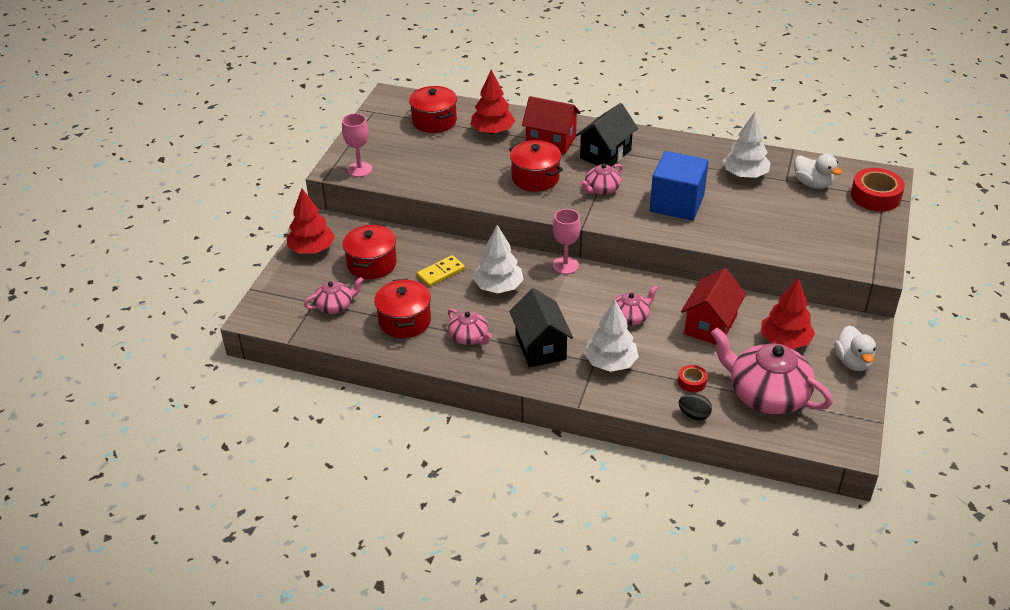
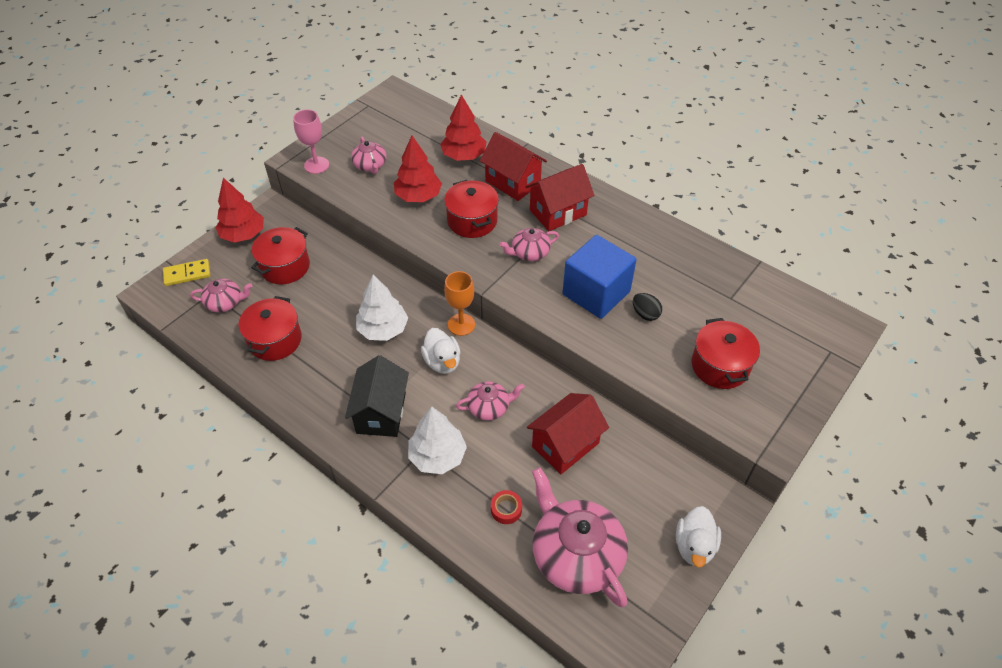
camera: 20 degrees right, 10 degrees up
(434, 121) = (416, 130): red pot -> red pot (720, 366)
(441, 273) = (340, 296): yellow domino -> yellow domino (187, 274)
(469, 337) = (322, 378): pink teapot -> pink teapot (370, 165)
(565, 265) = (461, 324): pink goblet -> orange goblet
(605, 154) = (558, 212): black house -> red house
(694, 415) = (484, 552): black egg -> black egg (645, 314)
(745, 175) = (689, 278): white tree -> none
(784, 341) = (633, 492): red tree -> red tree (418, 196)
(812, 184) = (757, 311): white duck -> white duck (442, 362)
(875, 196) = (822, 348): red tape -> none

